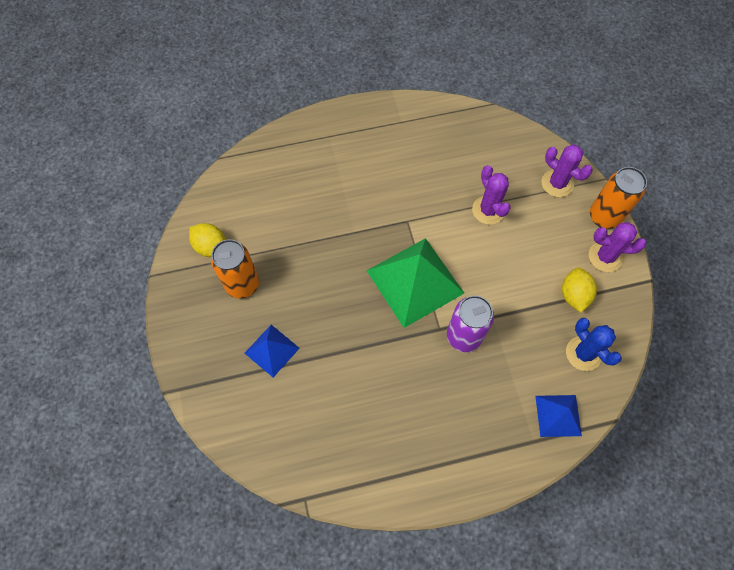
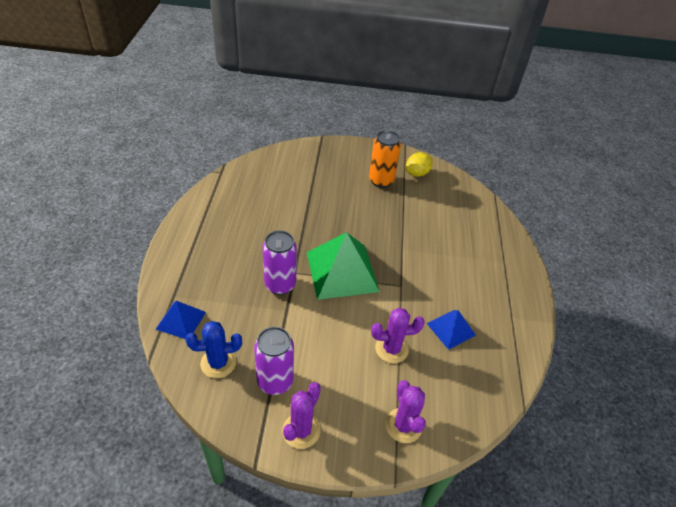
camera: 105 degrees right, 20 degrees down
(272, 350) = (325, 182): blue pyramid -> blue pyramid (451, 329)
(557, 183) = (403, 425): purple cactus -> purple cactus turned 75 degrees counterclockwise
(574, 295) = (275, 381): yellow lemon -> purple can
(604, 216) = (347, 454): orange can -> none

